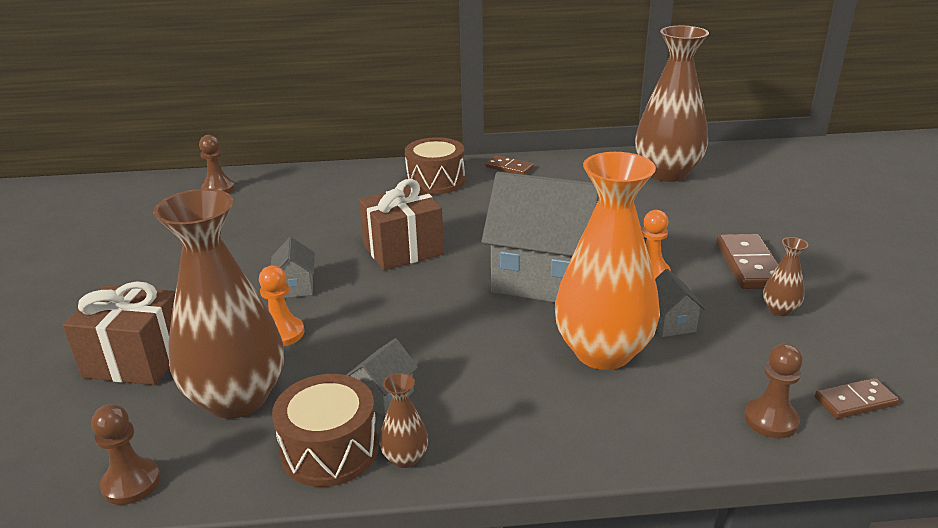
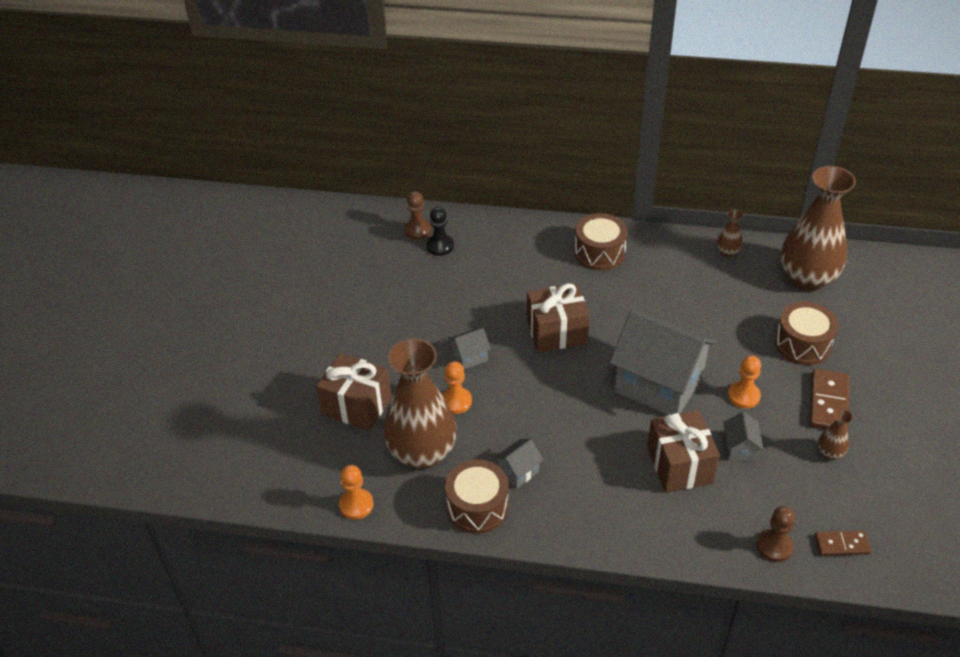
camera: 15 degrees right, 15 degrees up
(131, 483) = (356, 505): brown pawn -> orange pawn
(247, 198) = (440, 246): none -> black pawn
(296, 287) = (470, 357): grey house -> grey house turned 60 degrees clockwise
(405, 458) = (523, 523): brown vase -> brown vase (727, 252)
(509, 168) = (668, 246): brown domino -> none
(603, 352) = (679, 465): orange vase -> brown gift
(691, 221) = (802, 344): none -> brown drum

